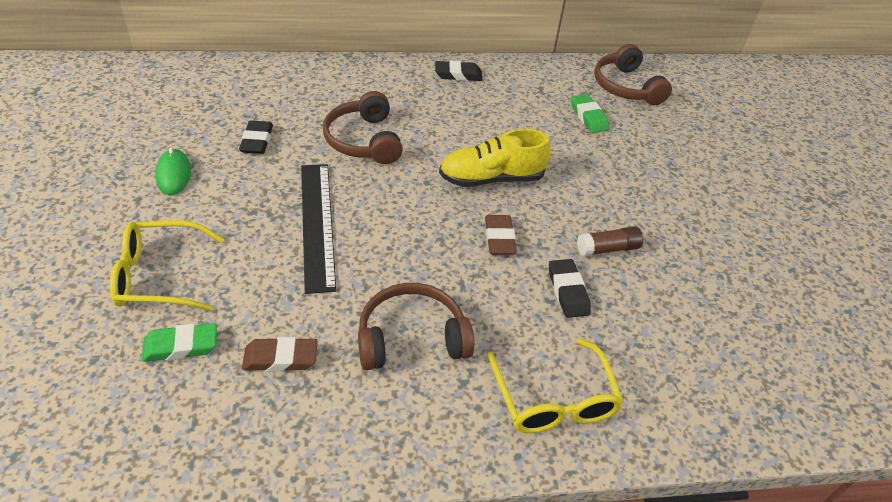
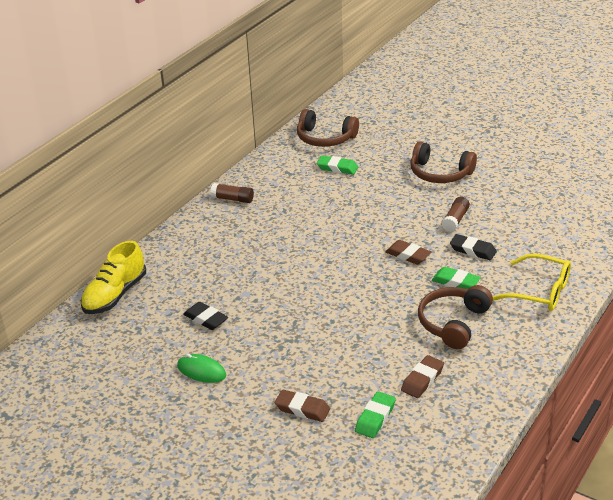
camera: 45 degrees left, 10 degrees down
(159, 276) = (302, 409): yellow glasses -> brown eraser
(317, 224) = (321, 323): black ruler -> none
(364, 140) = (258, 270): brown headphones -> brown headphones (440, 173)
(458, 75) = (233, 199): black eraser -> brown glue stick
(491, 179) = (353, 234): yellow shoe -> yellow shoe (115, 295)
(491, 304) = (455, 282): none -> green eraser

